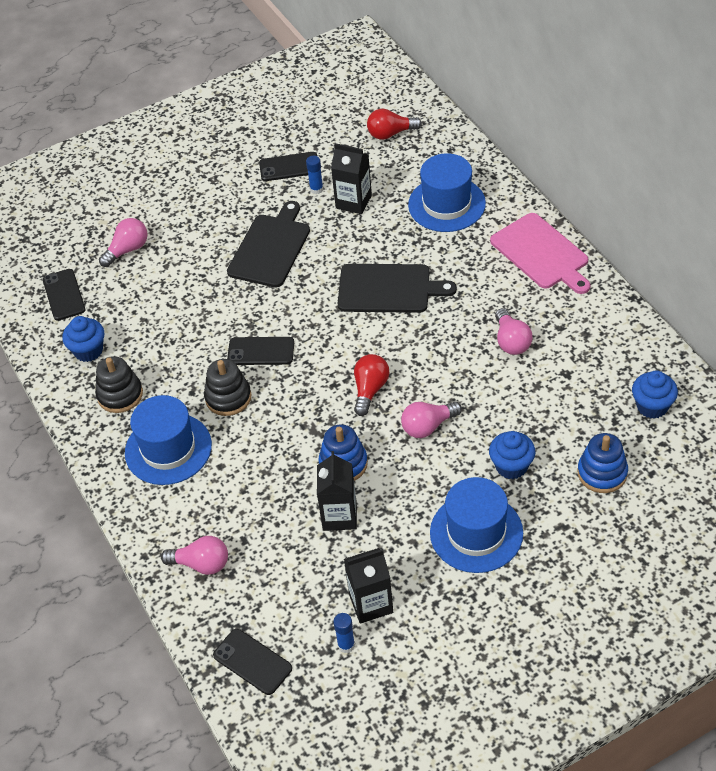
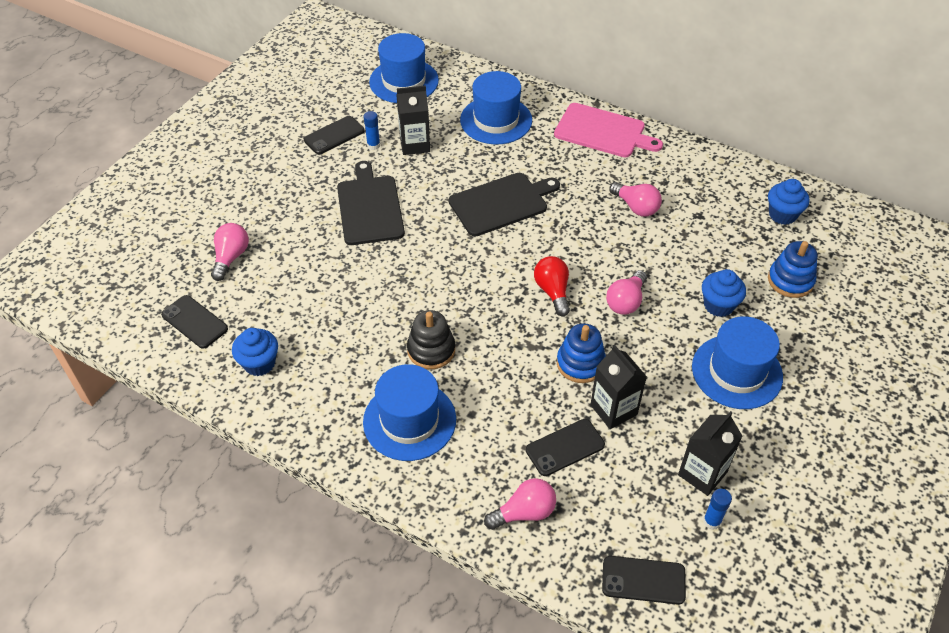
camera: 35 degrees left, 0 degrees up
(120, 395) = (323, 391): black stacking toy -> none
(261, 351) = (430, 298): black phone -> black phone (565, 447)
(390, 133) = (404, 81): red light bulb -> blue hat

